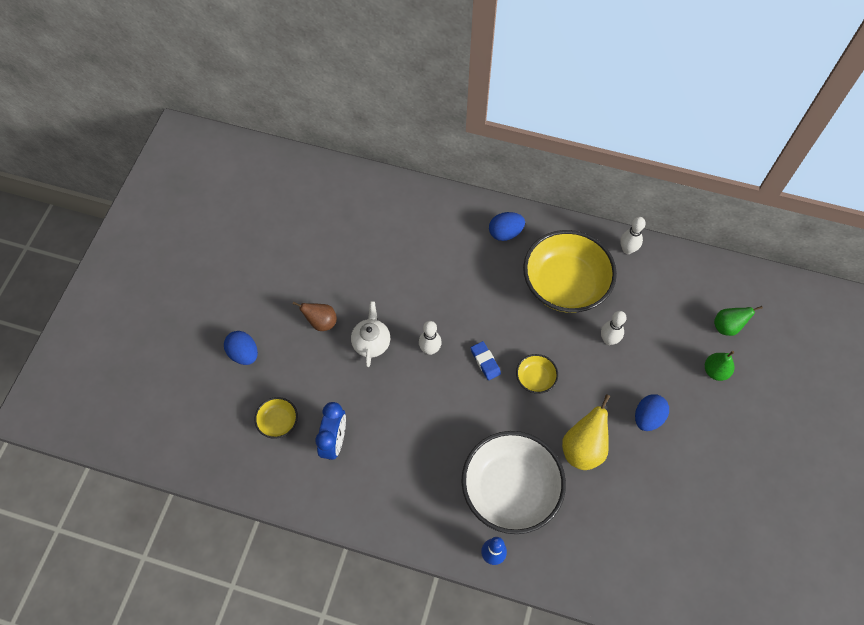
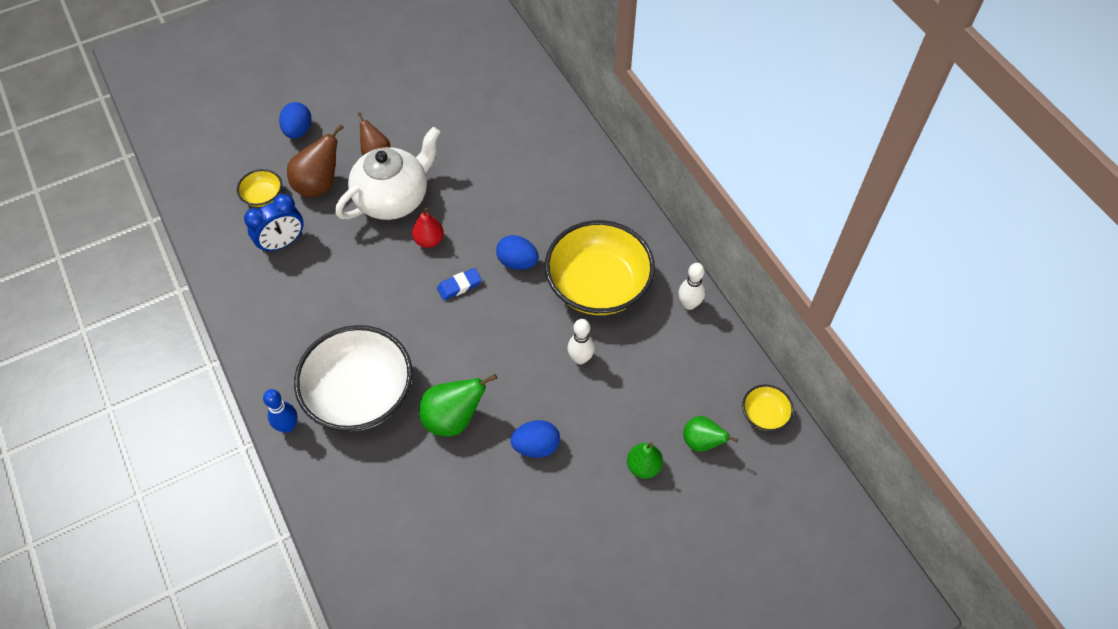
camera: 45 degrees right, 5 degrees down
(308, 378) = (319, 184): none -> brown pear
(371, 342) = (393, 198): white teapot -> white teapot, size x1.79
(430, 349) = (429, 240): white bowling pin -> red pear
(485, 361) = (459, 286): blue eraser -> blue eraser turned 45 degrees clockwise
(505, 233) = (598, 206): blue egg -> blue egg (517, 262)
(535, 378) = (482, 333): yellow bowl -> yellow bowl (764, 415)
(583, 448) = (453, 418): yellow pear -> green pear

